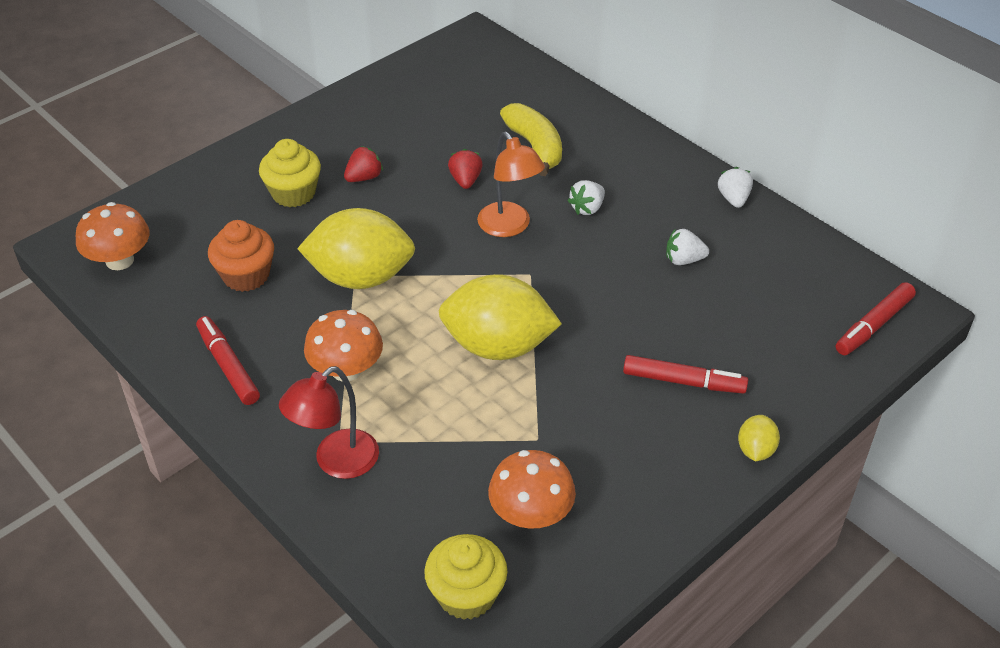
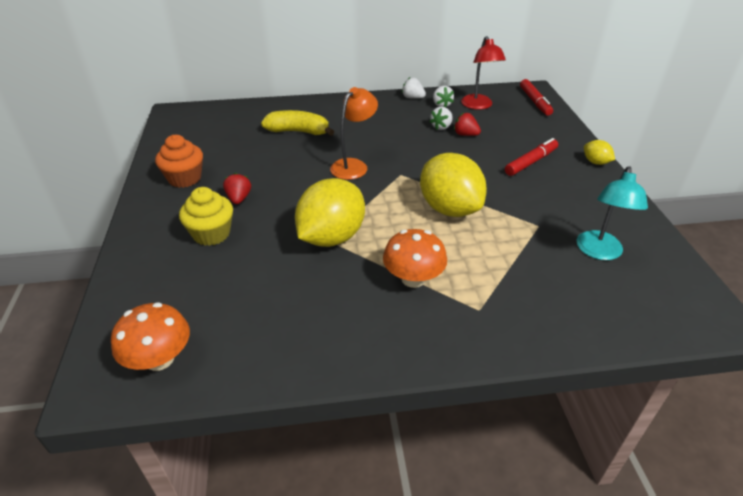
camera: 55 degrees left, 5 degrees down
(228, 366) = (353, 338): red marker -> none
(246, 275) = (267, 290): orange cupcake -> orange cupcake (185, 178)
(336, 462) = (498, 319): red lamp -> red lamp (478, 106)
(465, 180) = (294, 164): red strawberry -> red strawberry (465, 134)
(466, 594) = (654, 305): yellow cupcake -> none
(498, 346) = (449, 209): yellow lemon -> yellow lemon turned 75 degrees counterclockwise
(509, 227) = (354, 165): orange lamp -> orange lamp turned 60 degrees counterclockwise
(531, 514) = (599, 252): orange mushroom -> turquoise lamp
(587, 208) = (369, 136): white strawberry -> white strawberry (441, 105)

